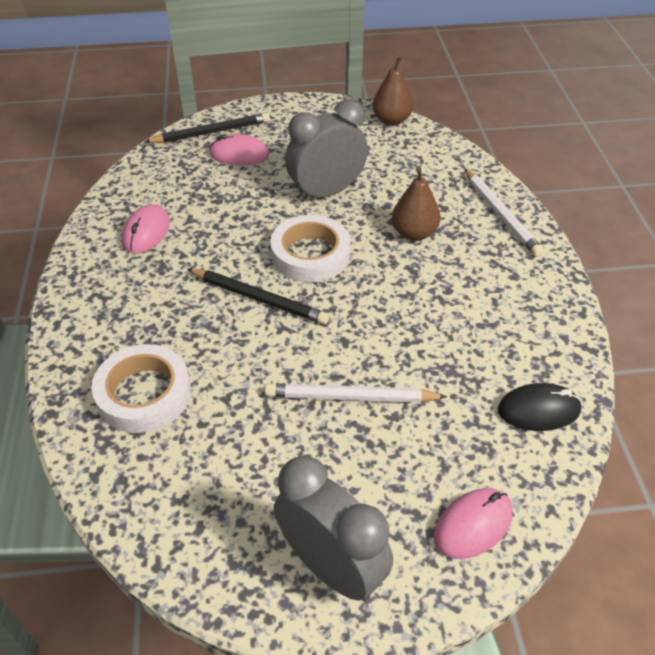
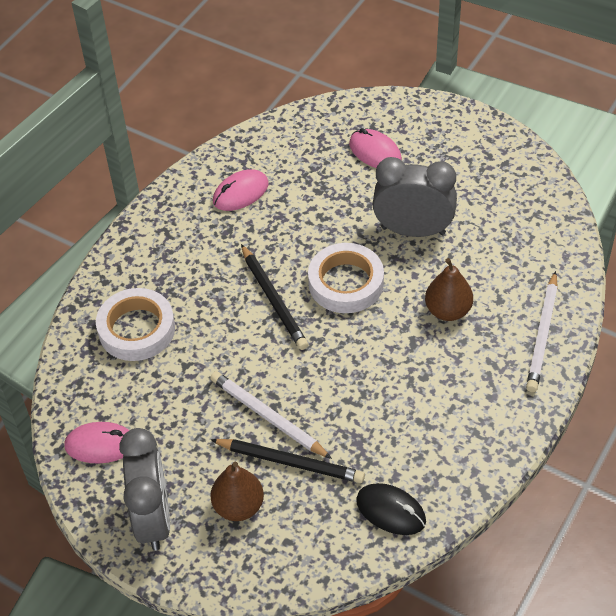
camera: 40 degrees right, 5 degrees up
(211, 132) = (372, 116): black pencil -> black pencil (290, 462)
(391, 120) = (545, 183): brown pear -> brown pear (238, 506)
(473, 525) = (263, 554): pink mouse -> pink mouse (100, 445)

